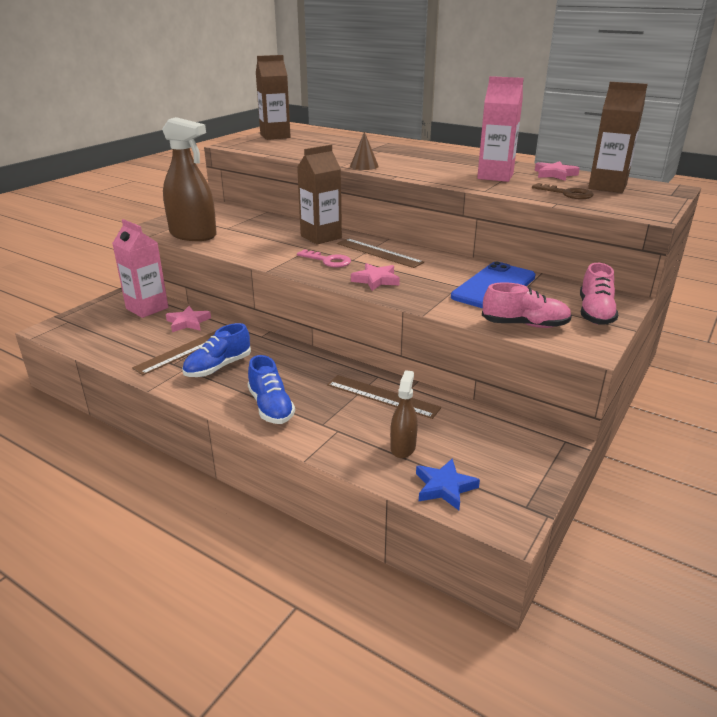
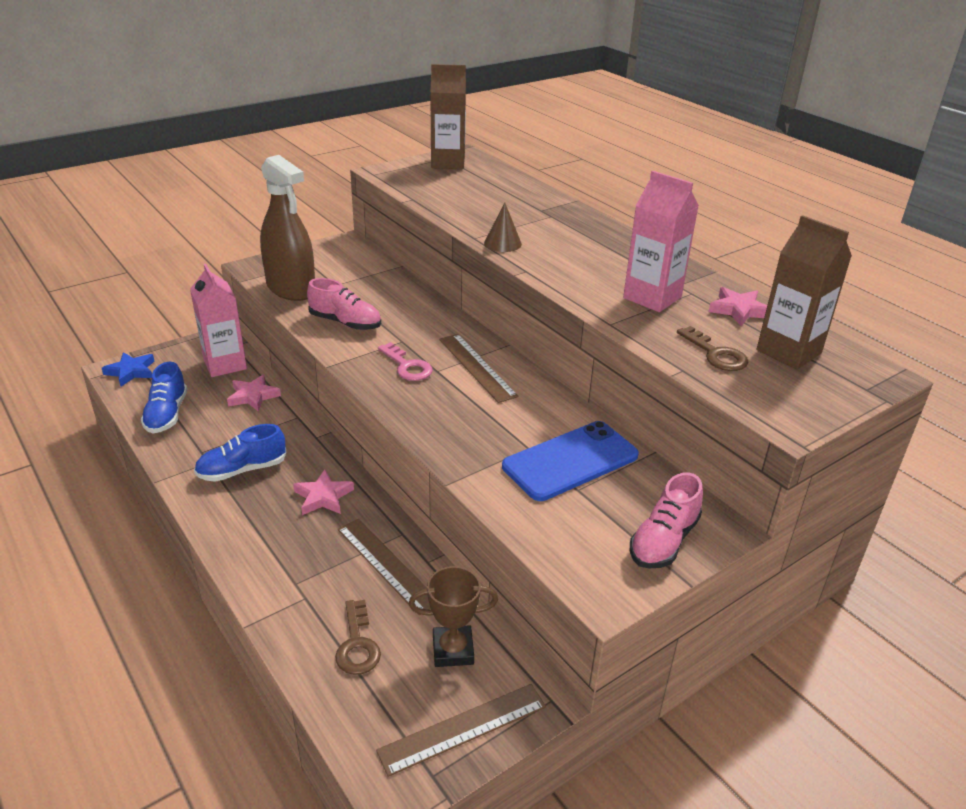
camera: 20 degrees right, 5 degrees up
(184, 351) = (223, 437): brown ruler -> brown ruler (463, 728)
(271, 407) = (258, 542): blue shoe -> blue shoe (167, 414)
(321, 237) = (429, 324): brown carton -> none
(376, 280) = (437, 412): pink star -> pink star (323, 497)
(403, 447) = (357, 644): brown spray bottle -> brown key
(444, 487) = (362, 716): blue star -> blue star (131, 372)
(474, 432) = (453, 650): none -> brown trophy
(525, 325) = (555, 535): pink shoe -> pink shoe (345, 323)

